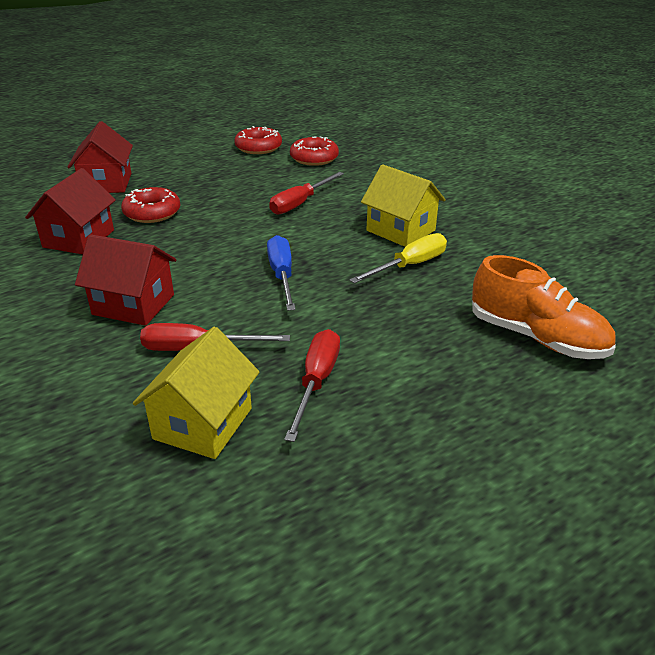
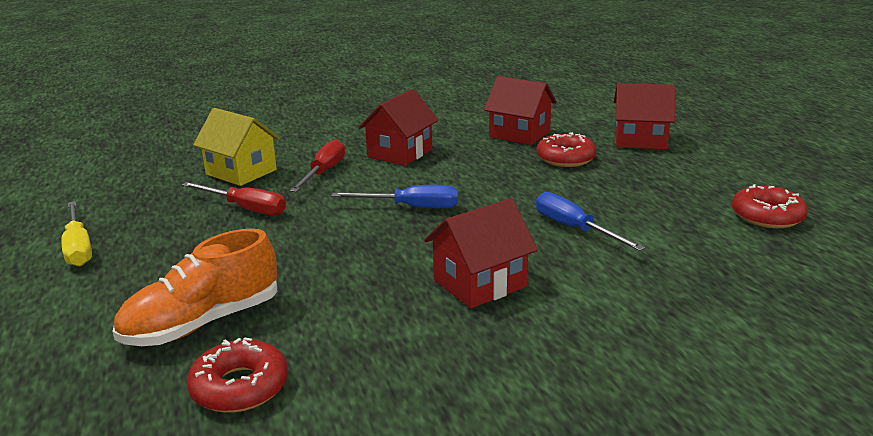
camera: 105 degrees right, 10 degrees down
(300, 203) = (574, 229): red screwdriver -> blue screwdriver
(314, 158) = (732, 251): red donut -> red donut (240, 387)
(400, 230) = (480, 283): yellow house -> red house
(409, 266) = (391, 275): yellow screwdriver -> yellow screwdriver (78, 248)

